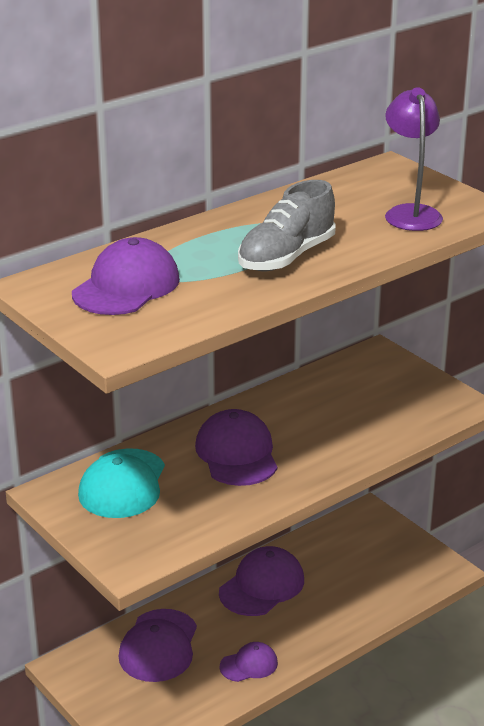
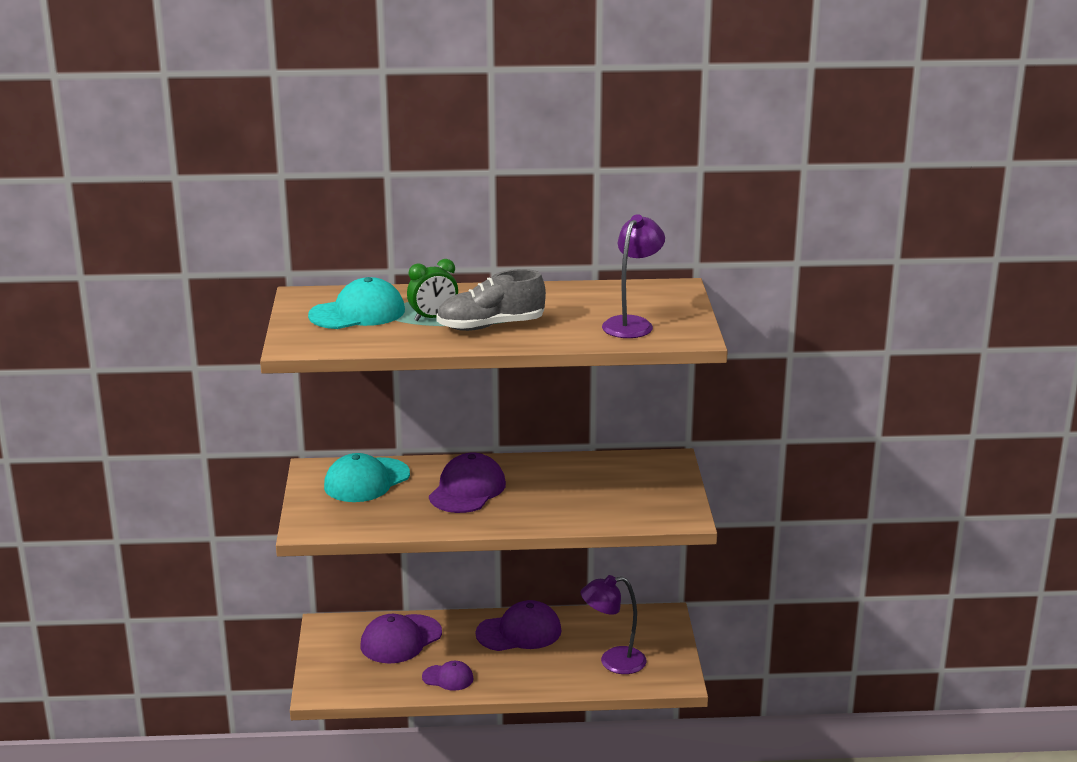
camera: 35 degrees right, 5 degrees down
(126, 286) = (357, 313): purple cap -> turquoise cap
(214, 266) = (433, 318): none -> green clock
(376, 577) = (613, 662): none -> purple lamp

